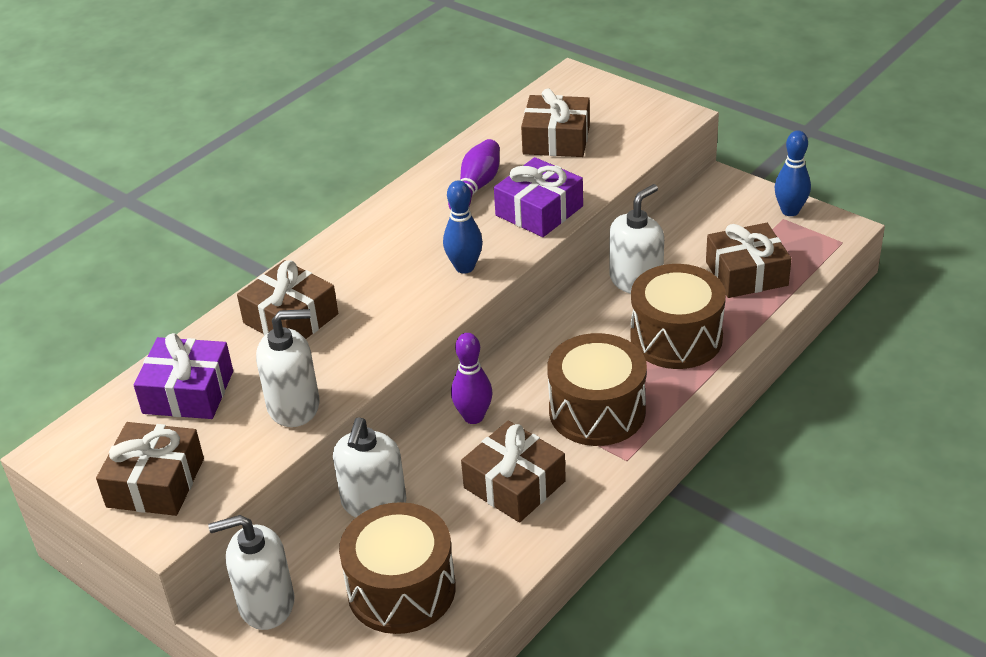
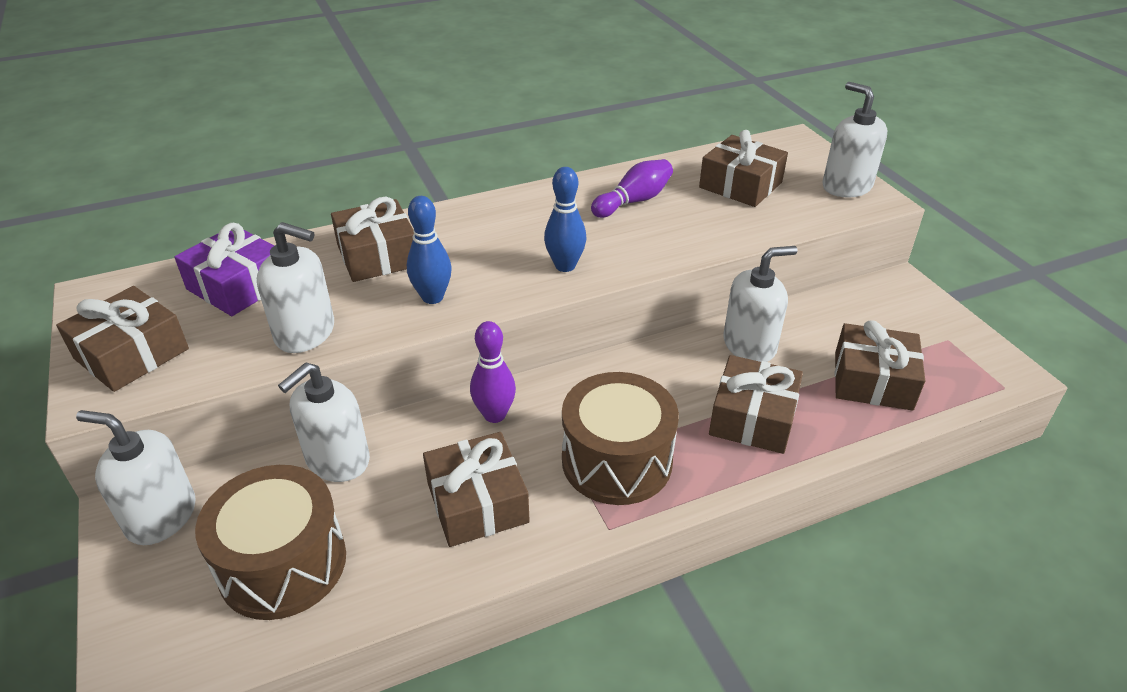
camera: 25 degrees right, 0 degrees up
(539, 211) = (676, 240): purple gift -> none
(645, 111) = (846, 186): none -> white soap dispenser
(676, 338) = (752, 418): brown drum -> brown gift
(790, 211) = (960, 335): blue bowling pin -> blue bowling pin (432, 297)

